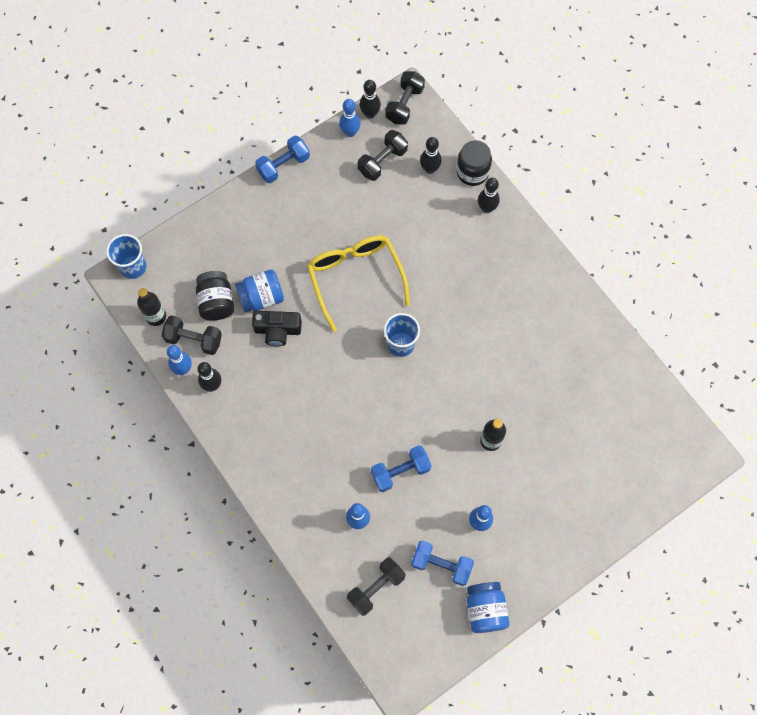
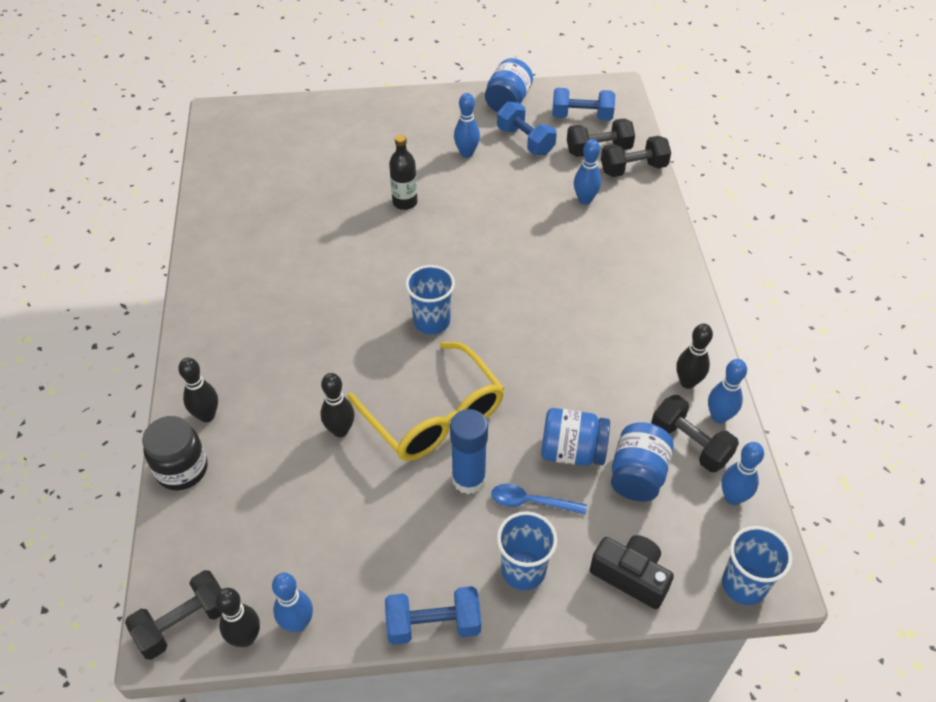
camera: 150 degrees left, 20 degrees down
(156, 316) = (733, 497): black bottle -> blue bowling pin
(216, 302) = (637, 475): black jar -> blue jar
(253, 215) = (523, 570): none -> blue cup
(269, 254) = (530, 502): none -> blue spoon
(277, 330) = (572, 403): black camera -> black camera (631, 576)
(311, 249) = (469, 479): none -> blue glue stick
(355, 278) = (434, 416): yellow glasses -> yellow glasses turned 45 degrees counterclockwise
(382, 161) = (286, 550): black dumbbell -> black dumbbell (633, 169)
(400, 471) = (515, 217): blue dumbbell -> blue dumbbell (581, 116)
(429, 169) = (232, 504): black bowling pin -> black bowling pin (340, 430)

